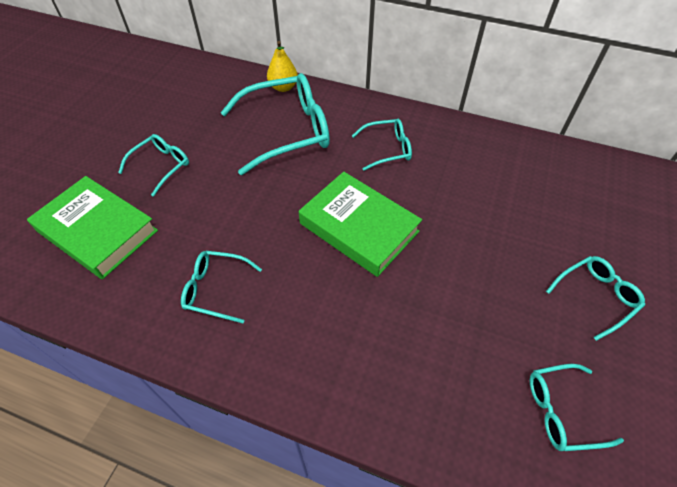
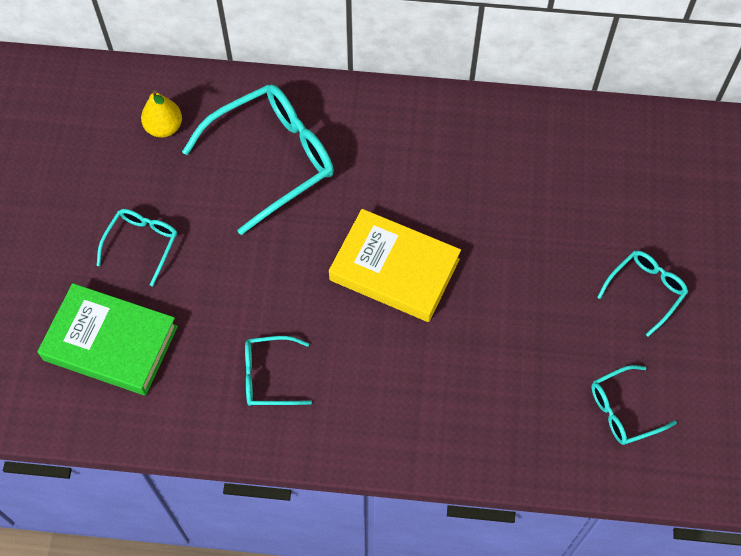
camera: 15 degrees left, 10 degrees up
(283, 87) = (243, 91): yellow pear -> yellow pear (164, 127)
(359, 227) = (394, 270): green book -> yellow book
(387, 149) = (398, 158): turquoise glasses -> none

